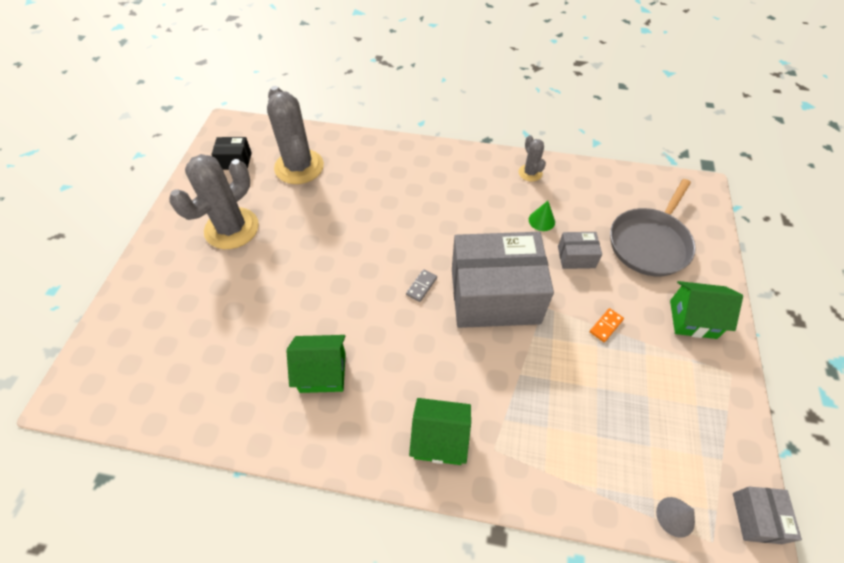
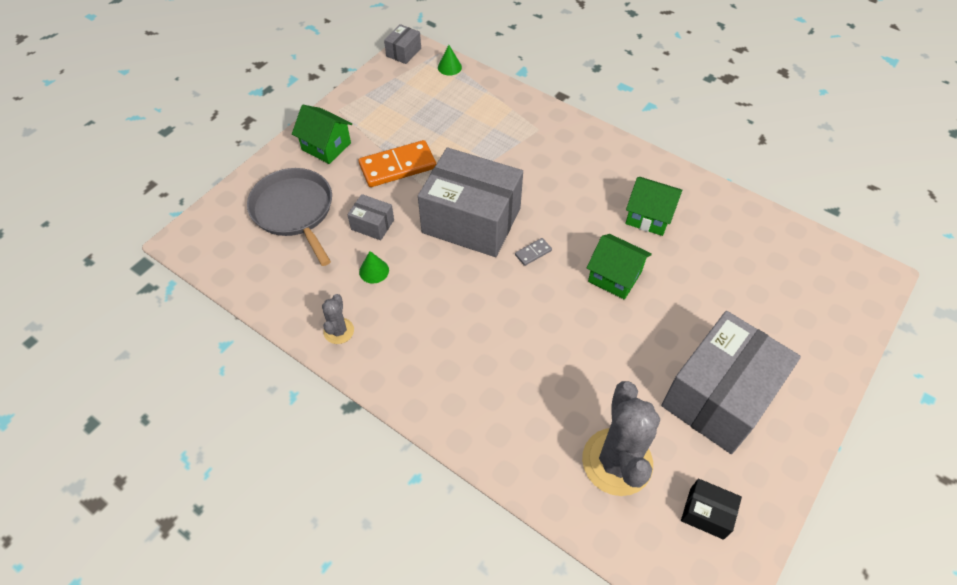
camera: 155 degrees left, 0 degrees up
(232, 228) = (718, 396): grey cactus -> grey box
(439, 439) = (574, 146): green house -> green house (614, 277)
(606, 326) = (398, 166): orange domino -> orange domino, size x2.25
(650, 243) = (294, 211): grey pan -> grey pan turned 90 degrees counterclockwise
(675, 516) = (449, 67): grey cone -> green cone

